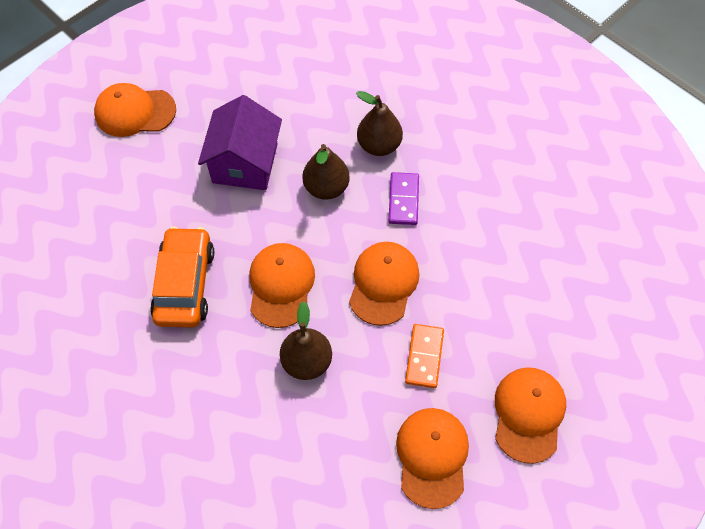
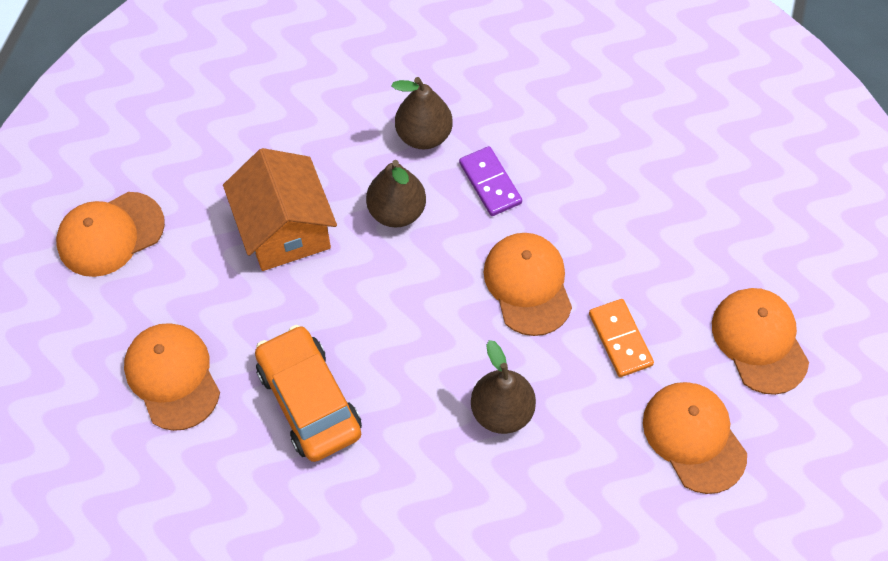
camera: 30 degrees left, 0 degrees up
(245, 163) = (285, 229): purple house -> orange house
(281, 285) = (419, 345): orange cap -> orange cap (172, 376)

